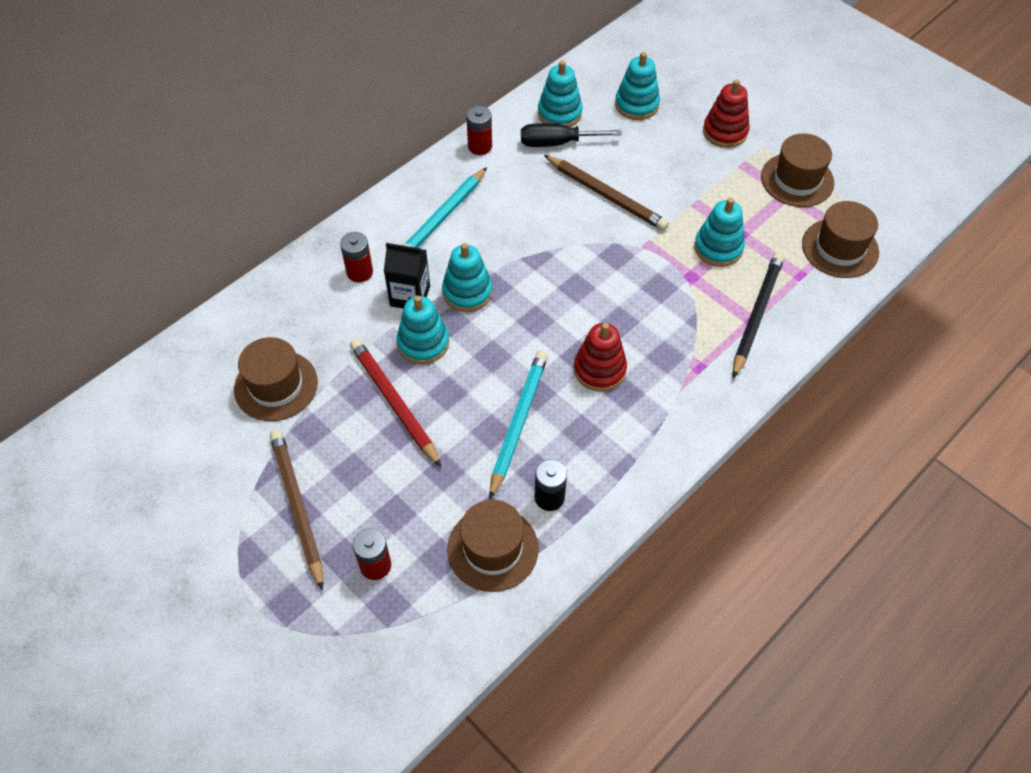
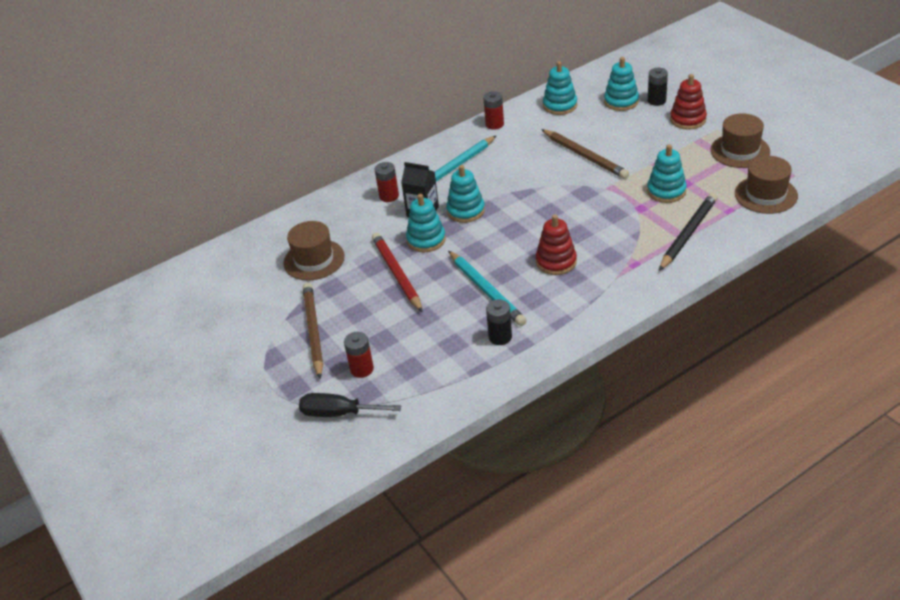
camera: 15 degrees right, 15 degrees down
(492, 549) = (450, 365): brown hat -> none
(518, 422) = (486, 290): turquoise pencil -> turquoise pencil turned 120 degrees clockwise
(557, 143) = (554, 123): black screwdriver -> black screwdriver (339, 413)
(681, 102) = (656, 100): none -> black battery

